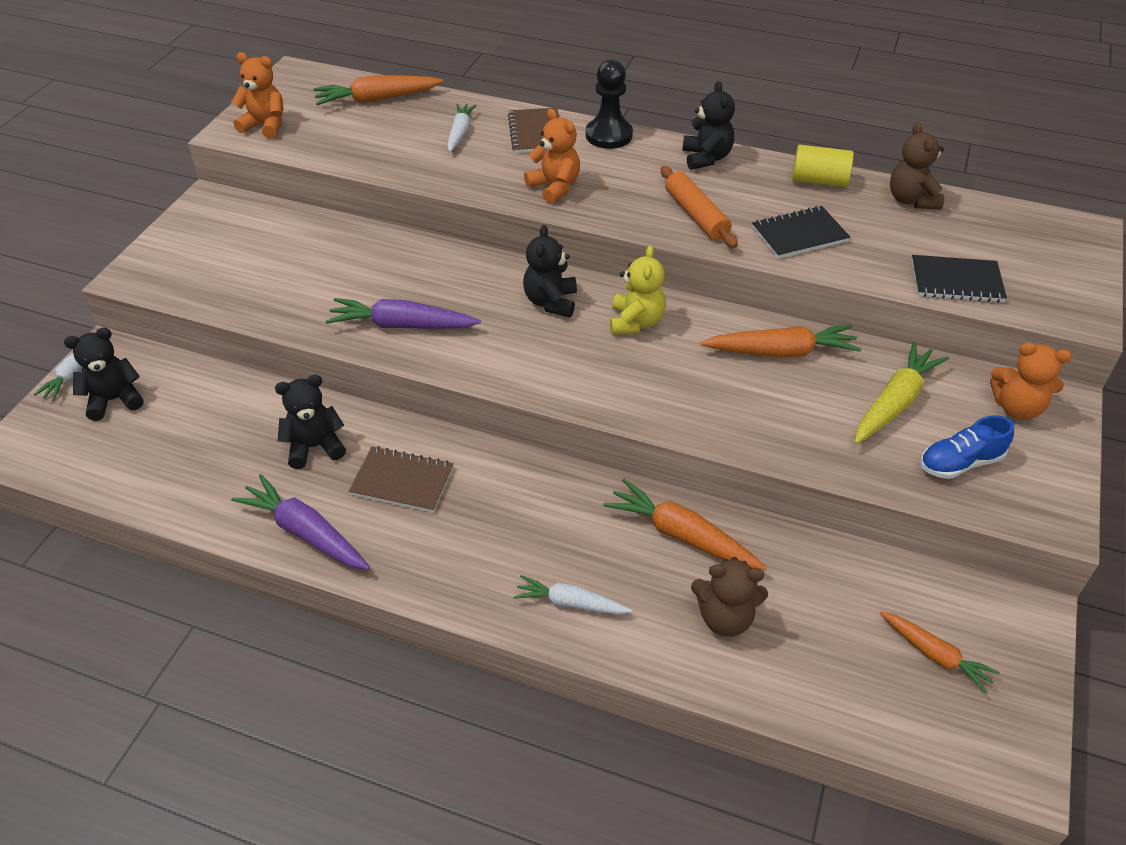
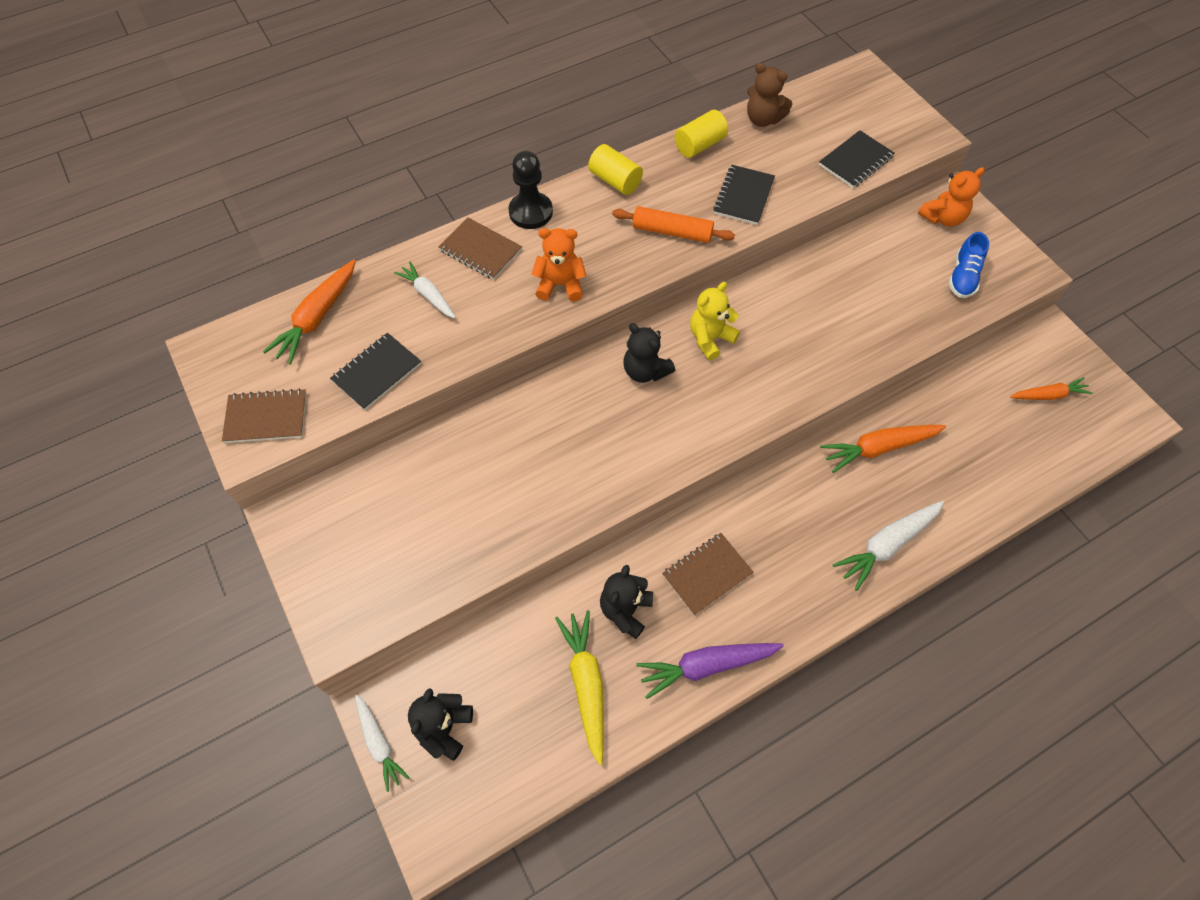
camera: 50 degrees left, 15 degrees up
(265, 126) = (266, 417): orange teddy bear -> brown notebook
(359, 149) = (377, 372): none -> black notebook
(402, 325) = (586, 476): purple carrot -> none
(570, 603) = (887, 545): white carrot -> white carrot, size x1.53
(636, 322) = (710, 338): yellow teddy bear -> yellow teddy bear turned 90 degrees counterclockwise
(706, 158) = (615, 181): black teddy bear -> yellow cylinder
(725, 618) = (955, 472): brown teddy bear -> none
(781, 352) = (805, 286): orange carrot -> none
(894, 402) = (894, 267): yellow carrot -> yellow carrot (586, 684)

